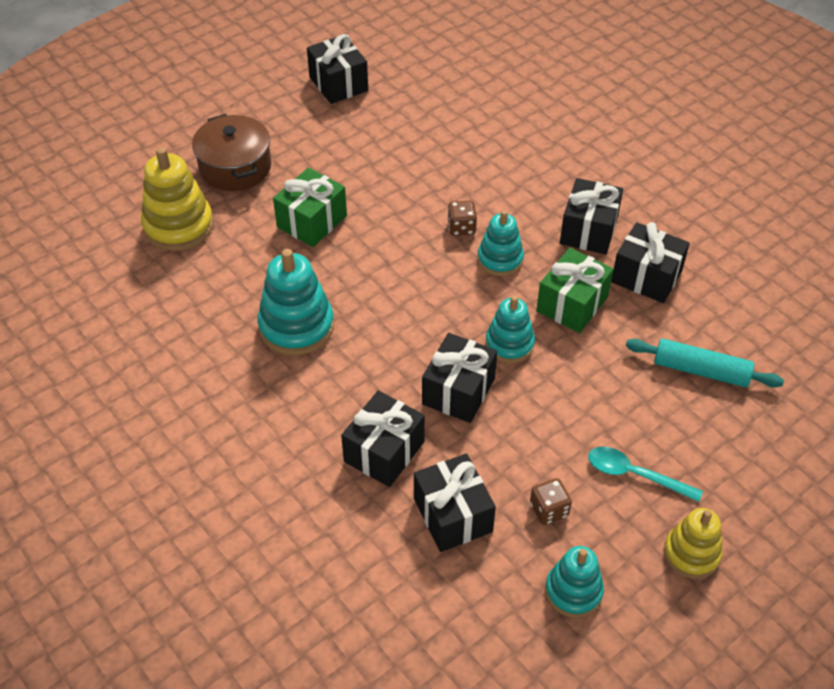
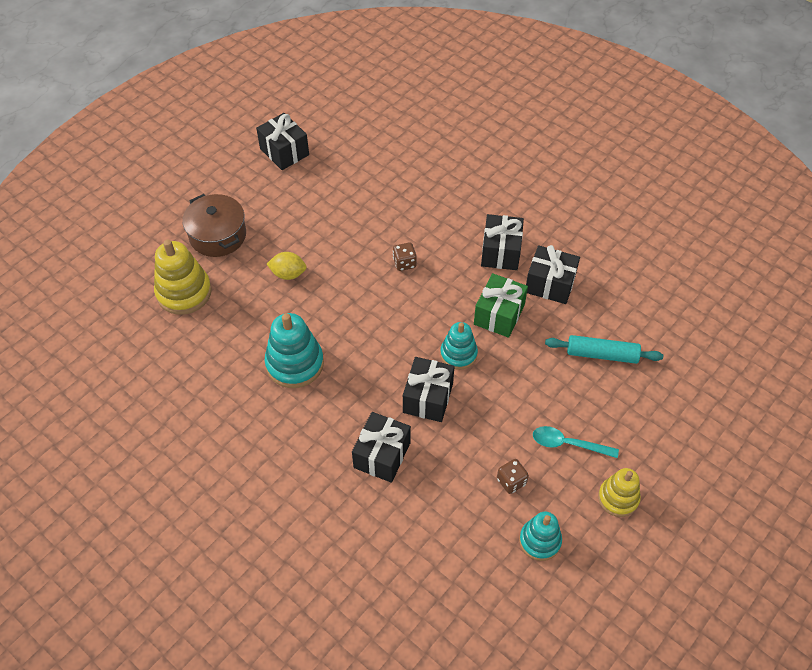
camera: 10 degrees left, 5 degrees up
(312, 221) = (288, 274): green gift -> yellow lemon
(453, 515) = (442, 497): black gift -> none
(500, 259) = (438, 285): turquoise stacking toy -> none

